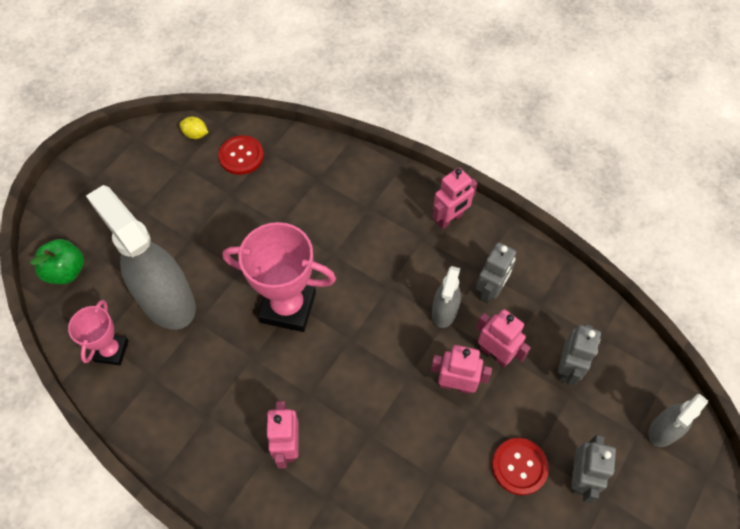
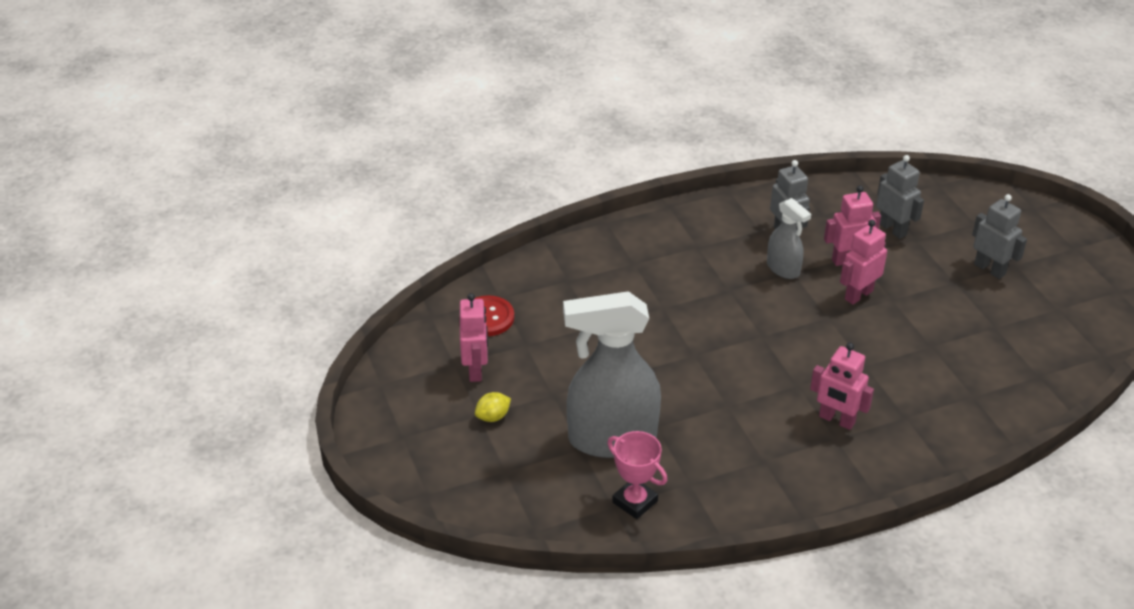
camera: 55 degrees left, 20 degrees down
(66, 271) = (504, 501): green apple -> none
(195, 134) = (424, 338): yellow lemon -> yellow lemon (493, 417)
(288, 307) = (694, 360): pink trophy -> none
(450, 219) = (692, 222): pink robot -> pink robot (476, 370)
(519, 466) = (957, 295): red button -> none
(663, 430) = (982, 209): grey spray bottle -> none

